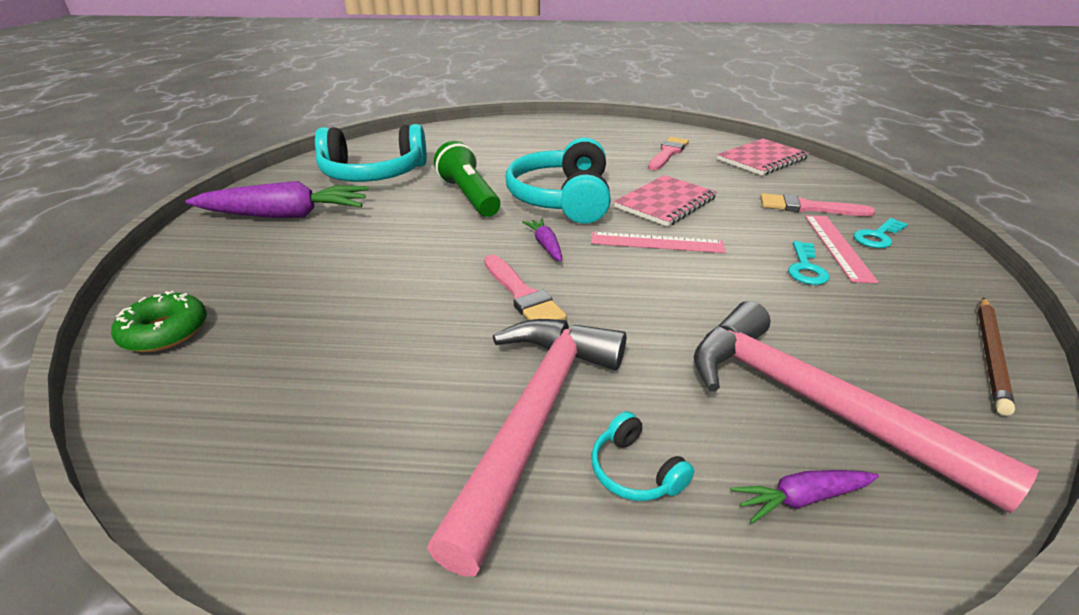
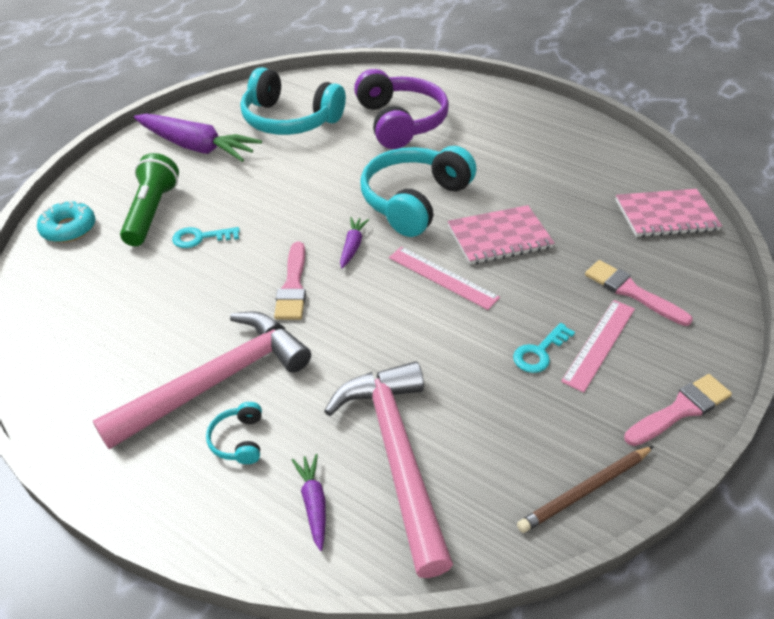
camera: 30 degrees right, 10 degrees up
(165, 332) = (69, 228): green donut -> turquoise donut
(468, 196) = (341, 171): green flashlight -> green flashlight (151, 212)
(485, 153) = (400, 122): none -> purple headphones
(668, 153) = (574, 175): pink brush -> pink brush (680, 410)
(802, 498) = (313, 504): purple carrot -> purple carrot turned 60 degrees clockwise
(877, 236) = (655, 349): turquoise key -> turquoise key (200, 238)

